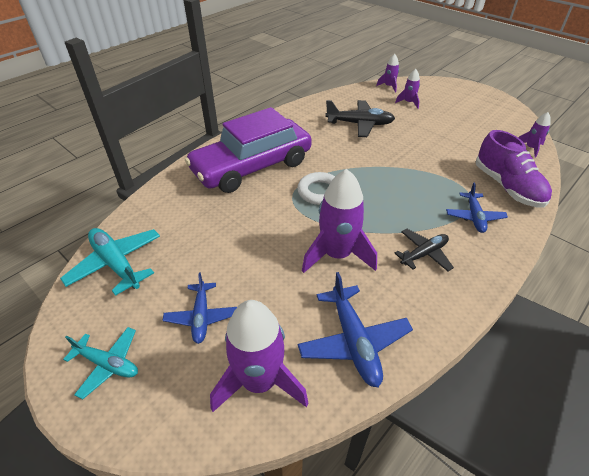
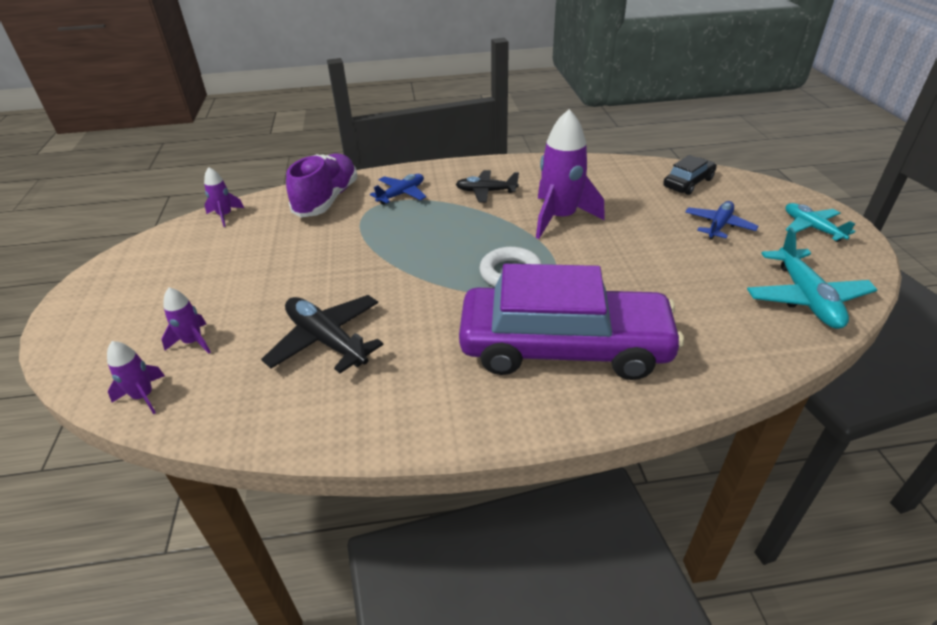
camera: 140 degrees left, 5 degrees down
(259, 381) = (688, 183): purple rocket -> black car
(353, 341) = (604, 175): blue plane -> none

